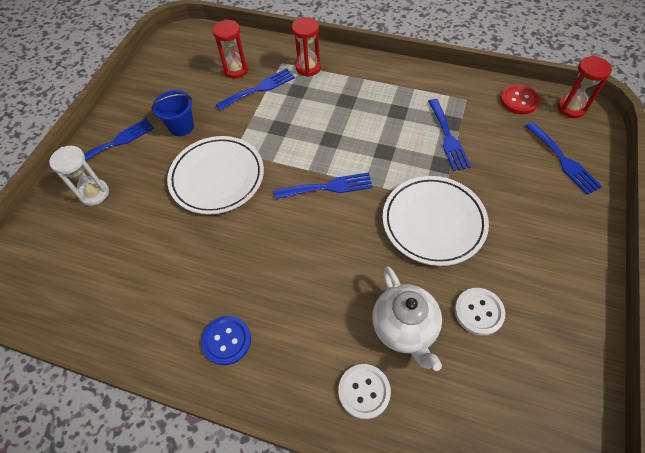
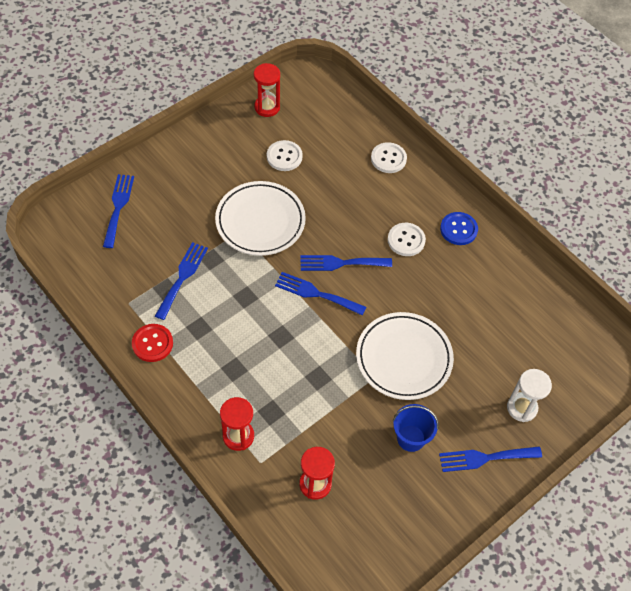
camera: 155 degrees left, 0 degrees up
(259, 89) = (307, 439): blue fork -> blue fork (341, 263)
(278, 290) = (406, 240): none -> white button
(404, 328) = (338, 174): white teapot -> none
(519, 100) = (87, 273): red button -> red button (152, 343)
(571, 108) = (56, 240): red hourglass -> red hourglass (267, 107)

